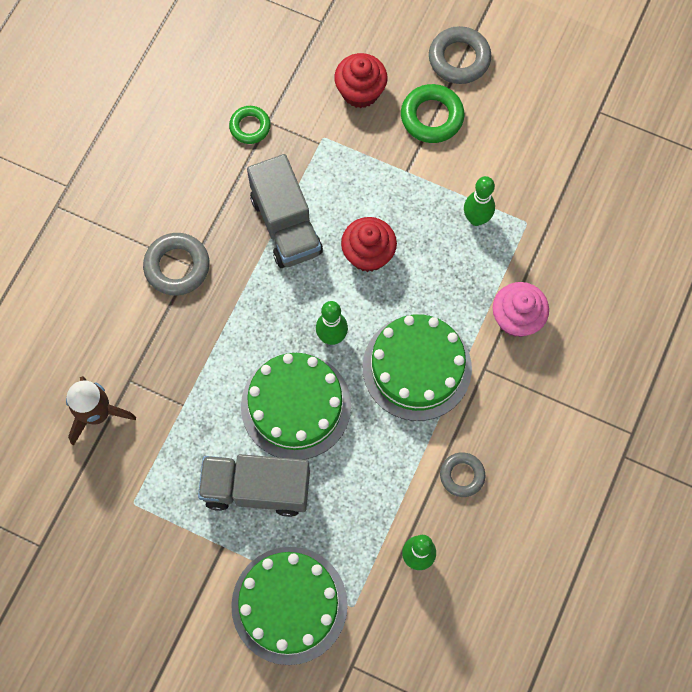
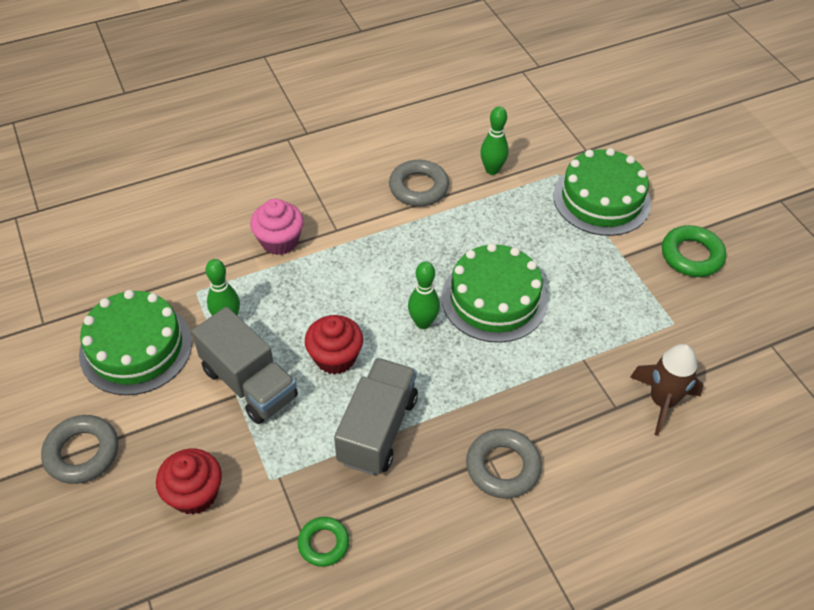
camera: 140 degrees left, 20 degrees down
(256, 489) = (569, 271): grey truck -> grey truck (249, 383)
(417, 367) = (382, 261): green cake -> green cake (136, 348)
(432, 117) = (165, 422): green ring -> green ring (691, 255)
(462, 475) = (418, 187): grey ring -> grey ring, size x1.54

